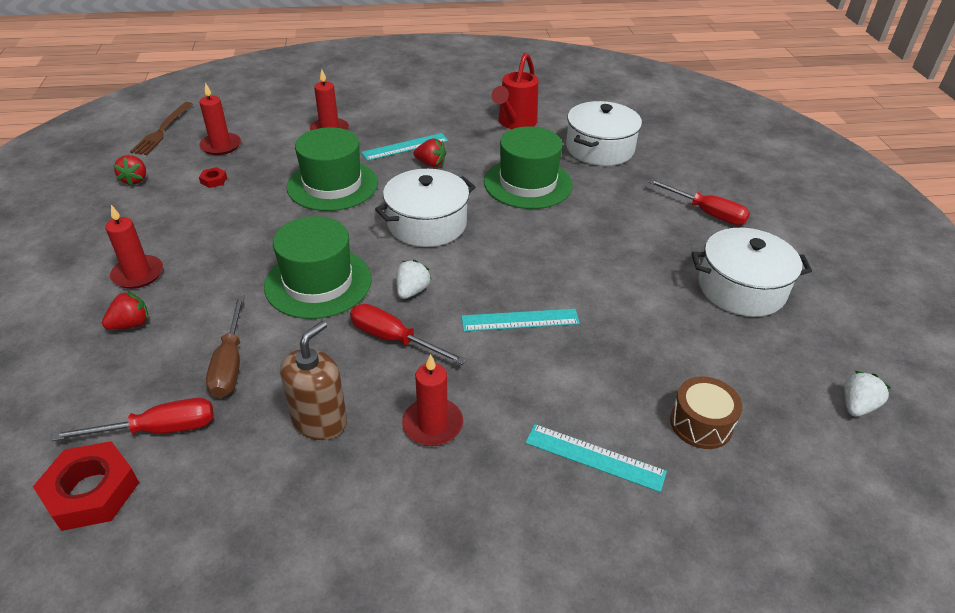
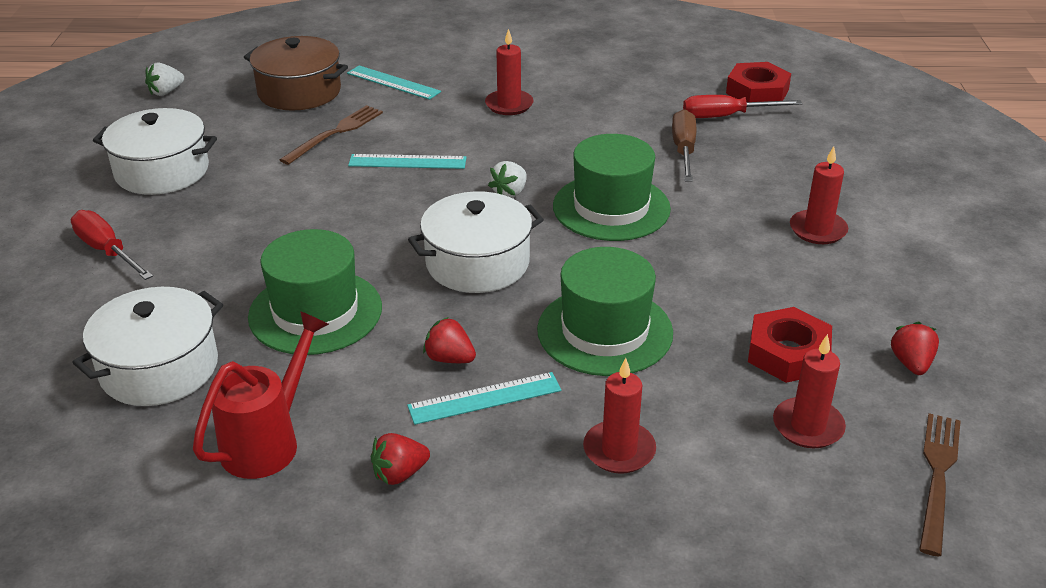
camera: 170 degrees left, 5 degrees down
(131, 324) = (794, 185): red strawberry -> red strawberry (399, 474)
(214, 180) = (788, 353): red nut -> red nut, size x2.18
(320, 421) = (598, 112): brown soap dispenser -> none
(394, 339) = (533, 156): red screwdriver -> none
(613, 353) = (335, 133): none -> brown fork
(701, 423) = (299, 92): brown drum -> brown pot

